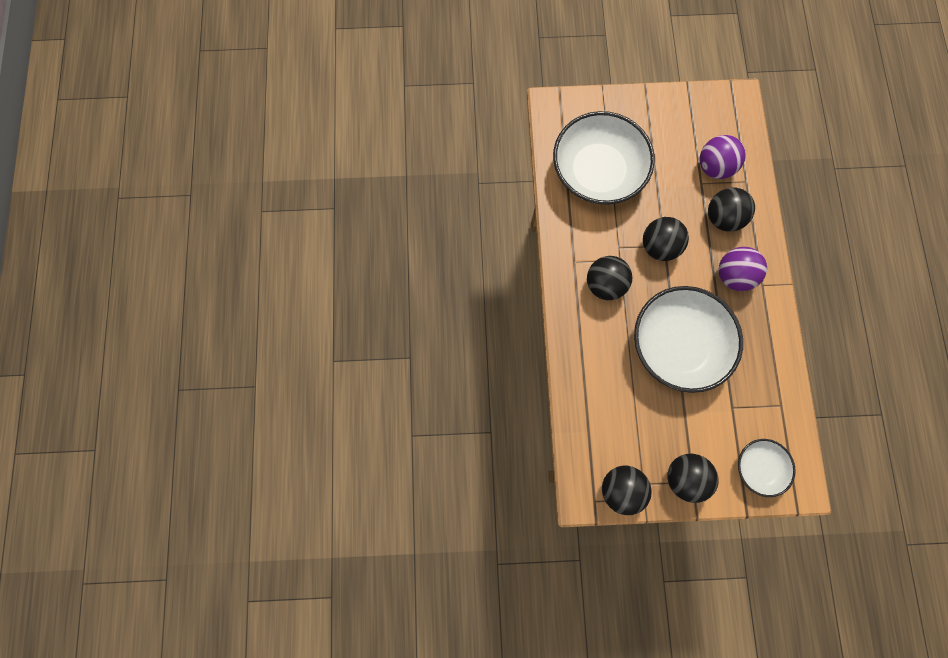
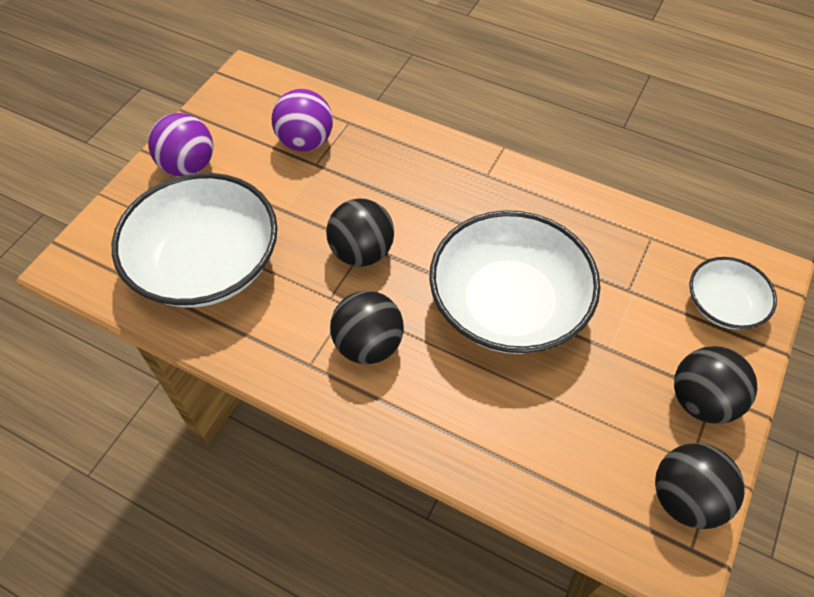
camera: 60 degrees left, 20 degrees down
(722, 218) = (375, 168): black ball -> none
(732, 275) = (455, 196): purple ball -> purple ball (188, 166)

